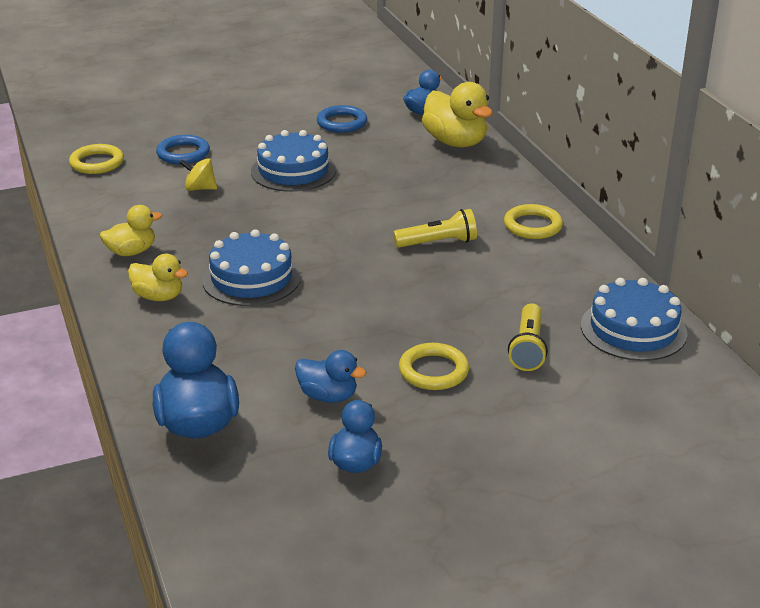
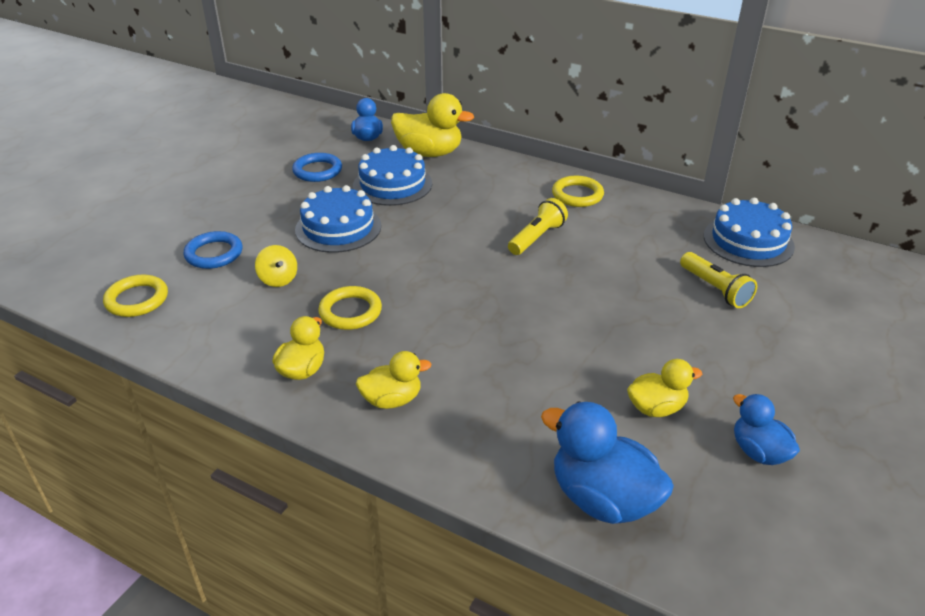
camera: 40 degrees left, 5 degrees up
(200, 188) = (278, 279): yellow spinning top -> yellow spinning top turned 90 degrees counterclockwise
(251, 278) = (445, 339): blue cake -> blue cake (392, 184)
(328, 396) = (656, 408): blue duck -> yellow duck
(433, 371) = (689, 342): yellow ring -> yellow ring (350, 312)

